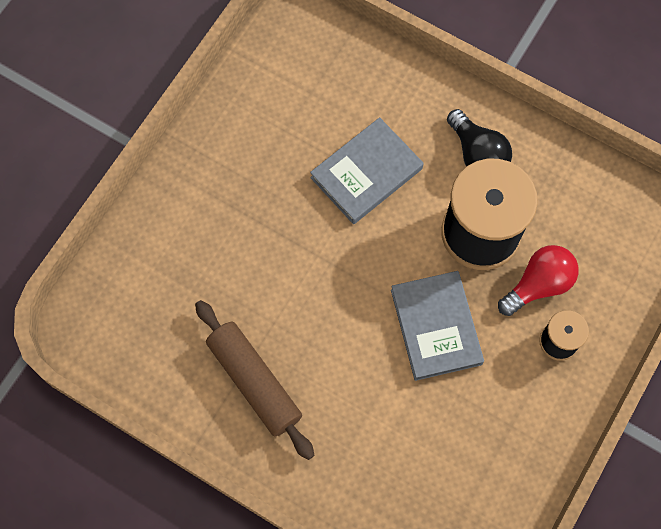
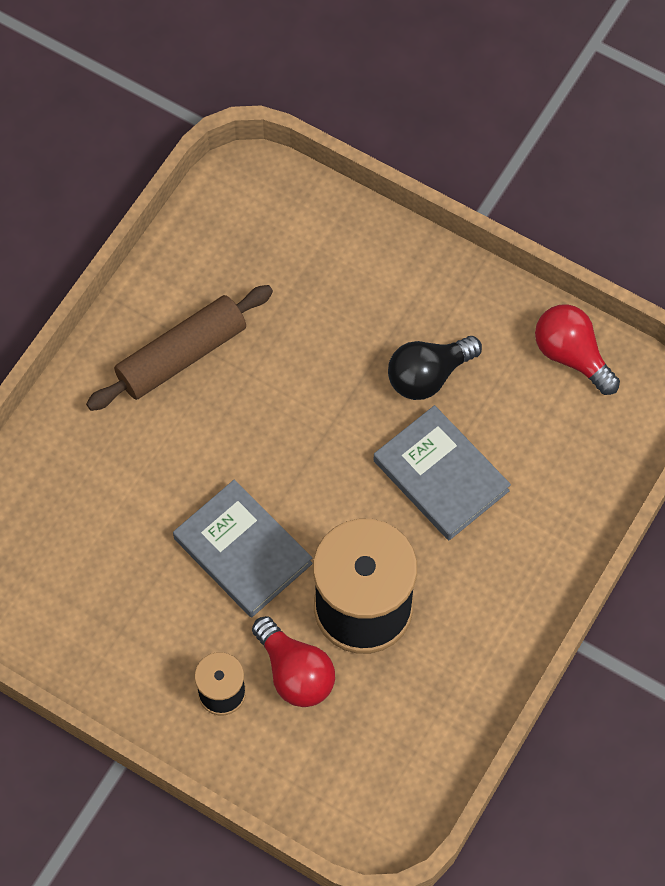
camera: 90 degrees right, 5 degrees down
(261, 74) = (571, 355): none -> red light bulb
(436, 327) = (243, 551): grey book -> grey book turned 60 degrees clockwise
(477, 154) = (470, 607): black light bulb -> black light bulb (428, 376)

